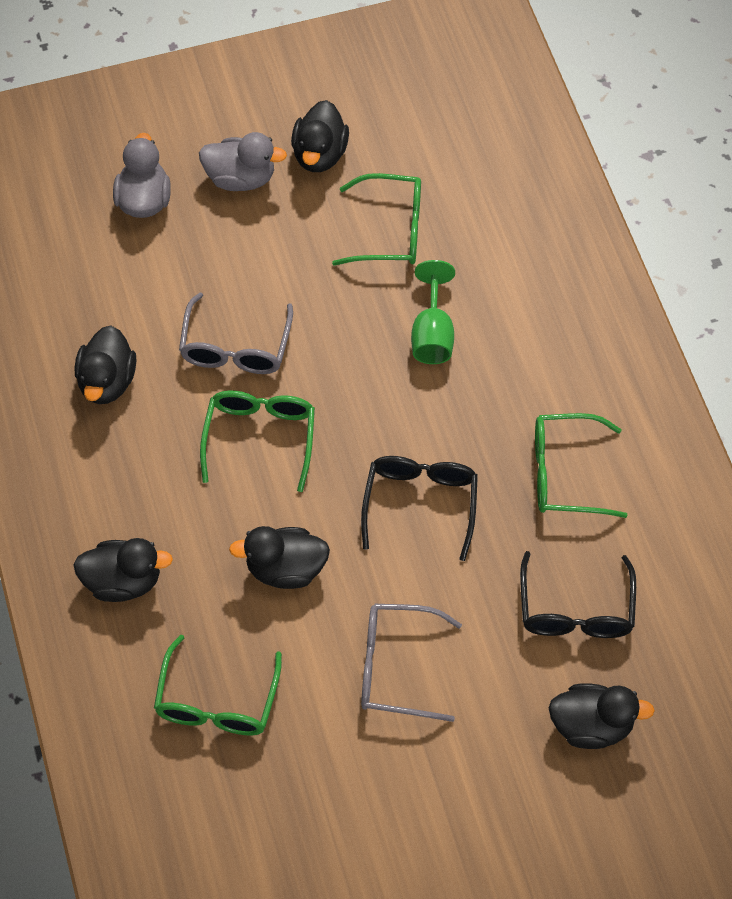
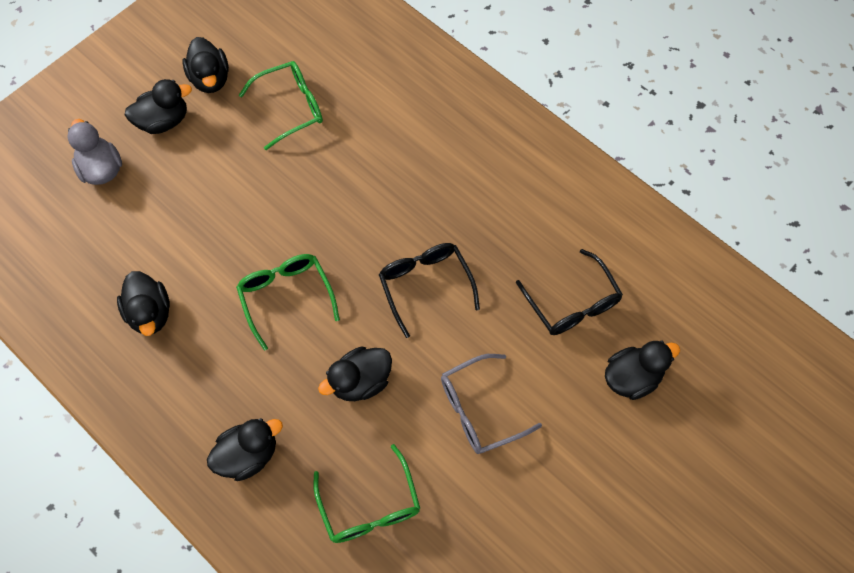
camera: 30 degrees left, 5 degrees up
(235, 348) = (230, 241): grey glasses -> none
(241, 178) = (164, 121): grey duck -> black duck
(432, 334) = (362, 164): green goblet -> none
(564, 474) = (507, 214): green glasses -> none

